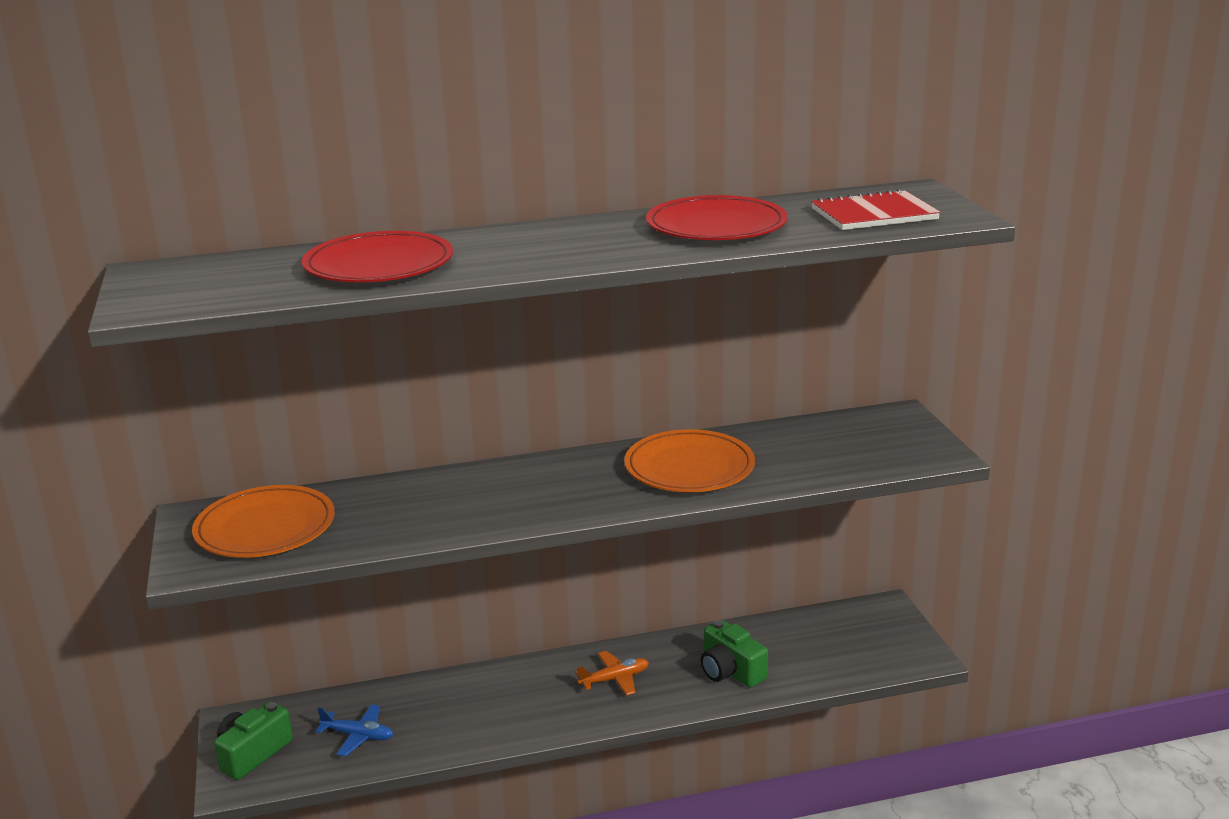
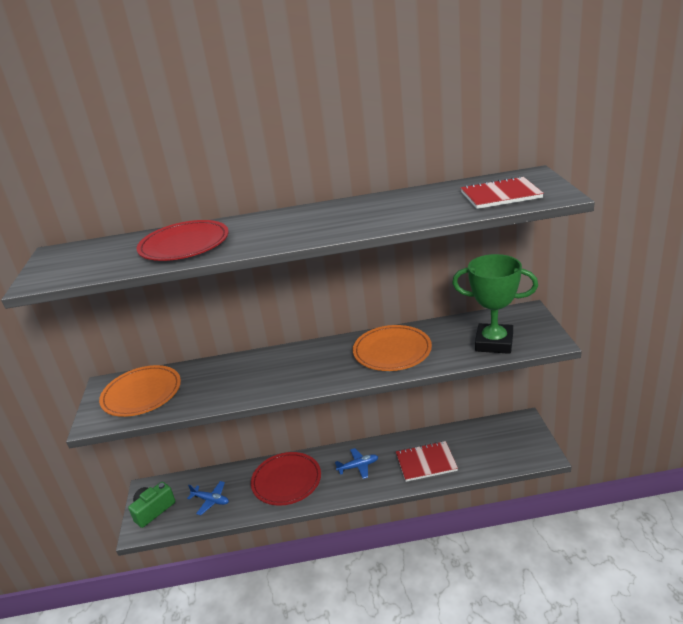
camera: 10 degrees right, 5 degrees up
(614, 679) = (358, 466): orange plane -> blue plane
(716, 226) = (397, 208): red plate -> red plate (286, 481)
(730, 671) = (426, 462): green camera -> red notebook
(853, 456) = (494, 343): none -> green trophy

